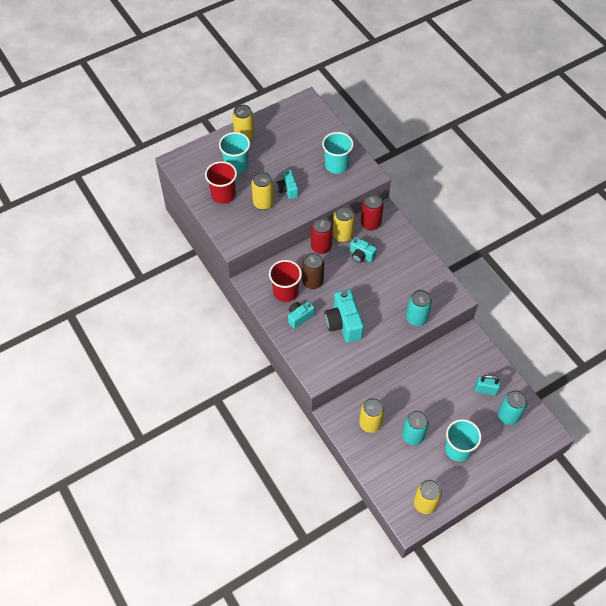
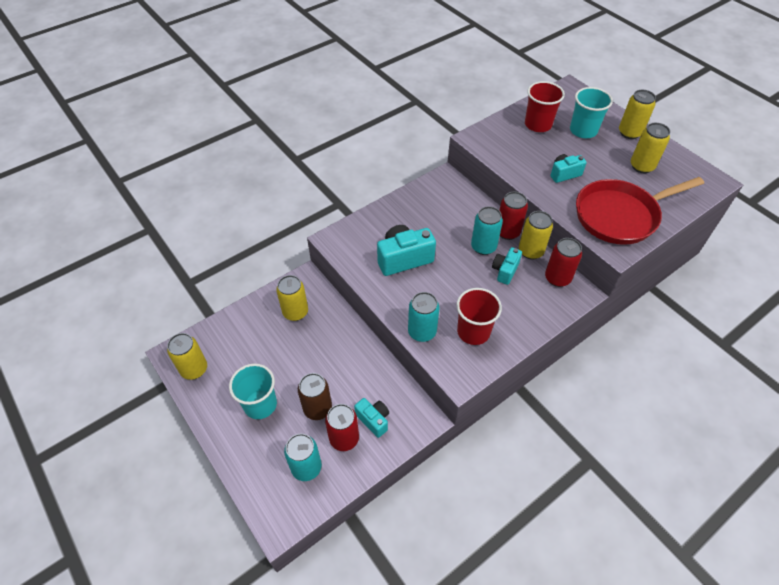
camera: 85 degrees right, 5 degrees down
(263, 203) = (537, 156): yellow can -> yellow can (641, 166)
(285, 292) = (438, 206): red cup -> red cup (473, 331)
(299, 317) = (407, 220): turquoise camera -> turquoise camera (373, 420)
(312, 282) = (456, 227): brown can -> brown can (317, 408)
(336, 165) = (620, 215): turquoise cup -> red pan
(413, 436) = (279, 355): turquoise can -> turquoise can (483, 247)
(485, 390) = (344, 438): turquoise padlock -> red can

